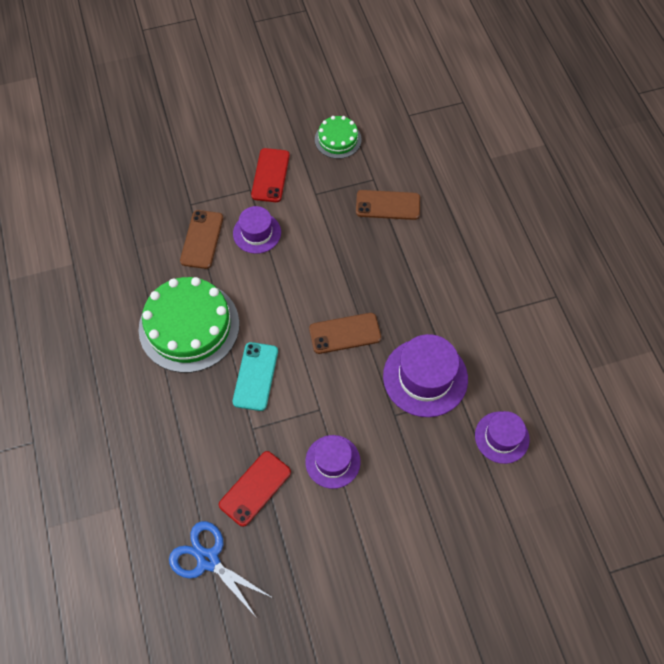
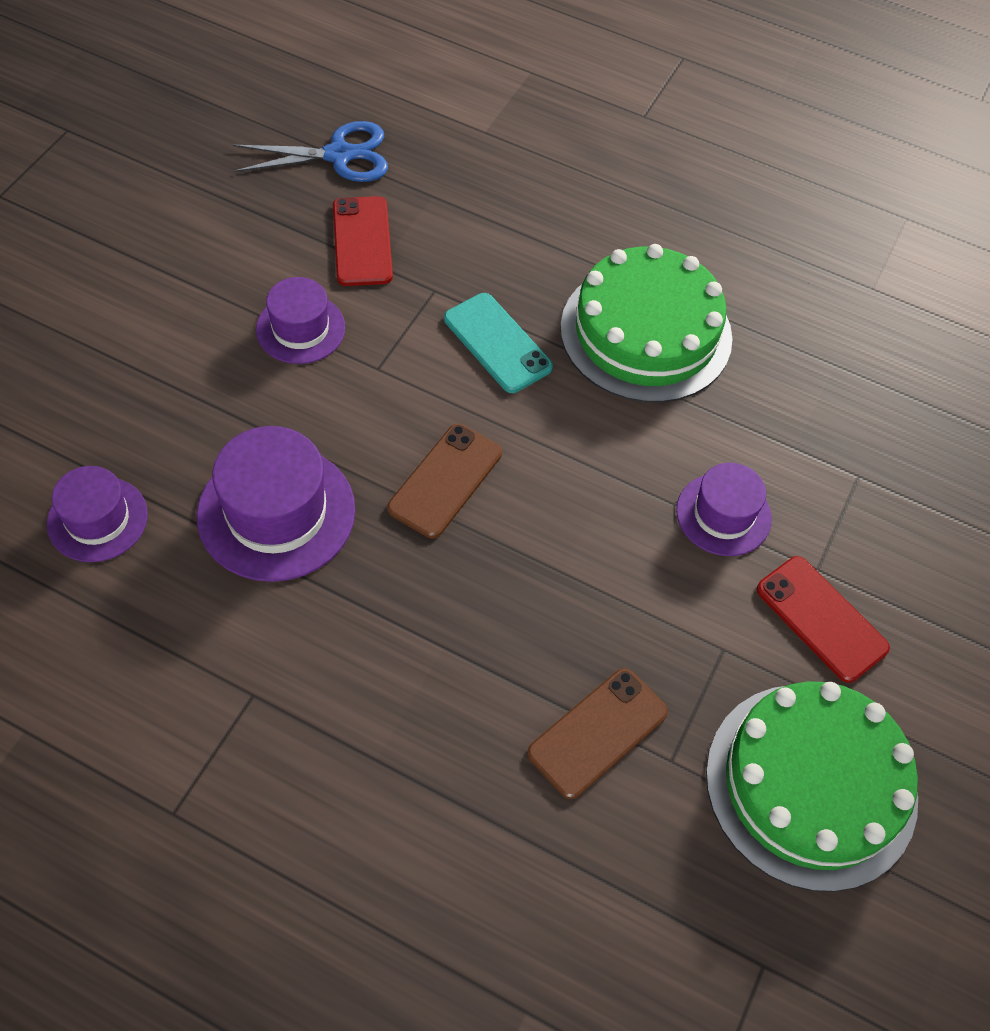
camera: 130 degrees right, 5 degrees down
(202, 239) = (777, 443): brown phone -> none
(338, 139) = (811, 784): green cake -> green cake, size x1.91

